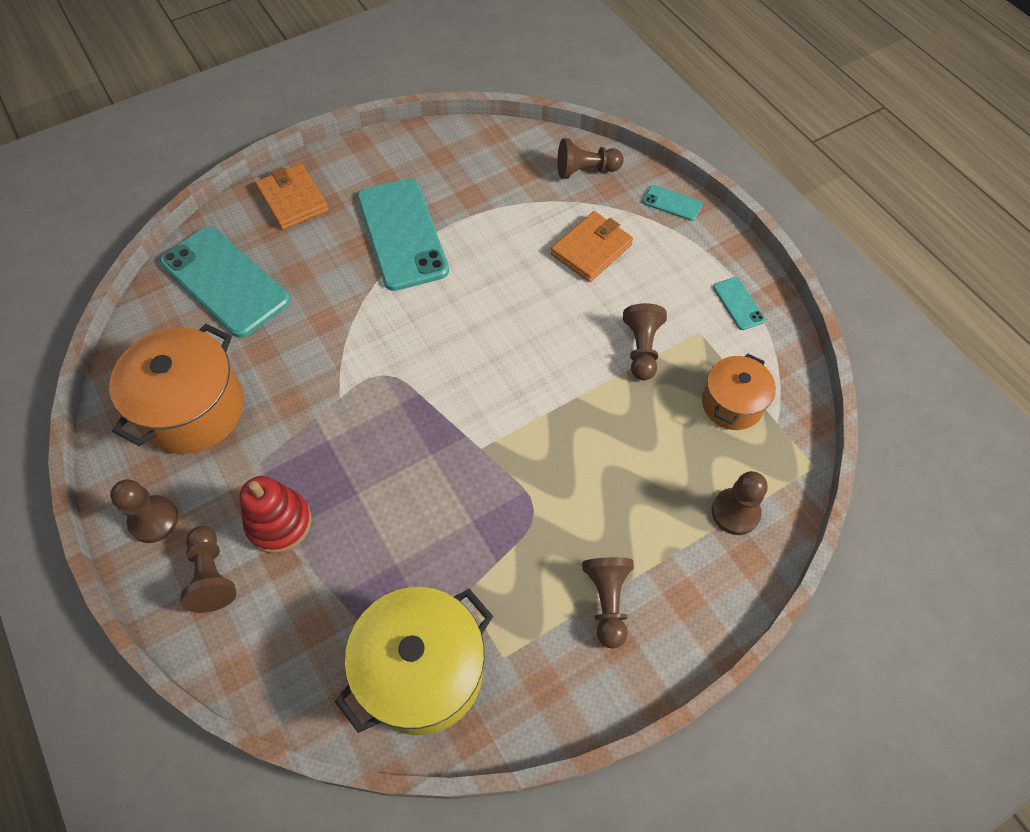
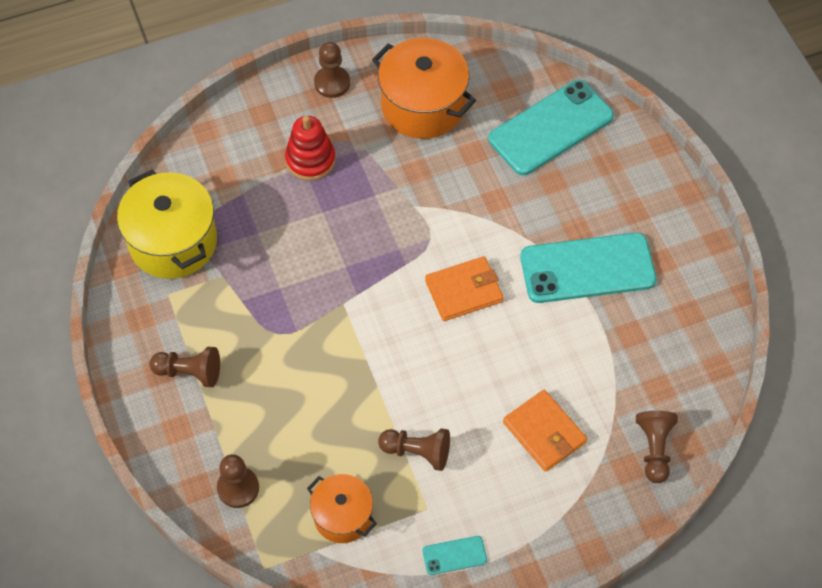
camera: 100 degrees right, 0 degrees up
(211, 575) = (279, 118): brown pawn -> none
(293, 200) = (642, 182): orange wallet -> orange wallet (464, 291)
(672, 203) = (596, 526): turquoise phone -> none

